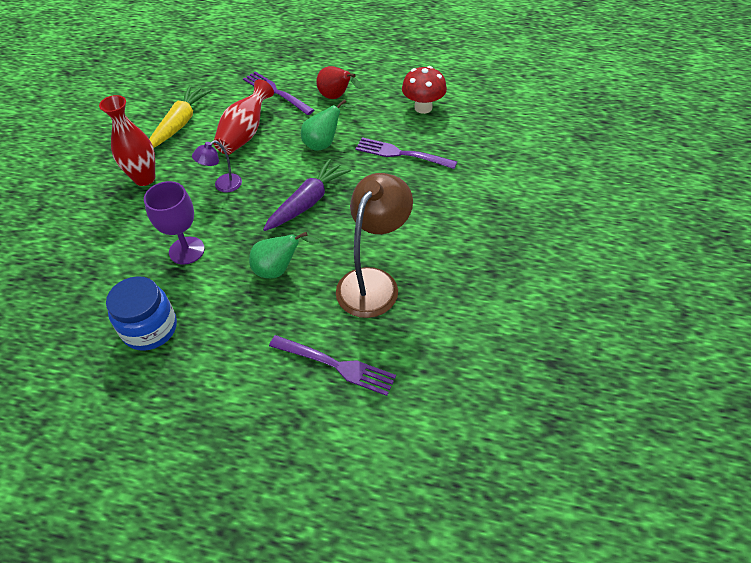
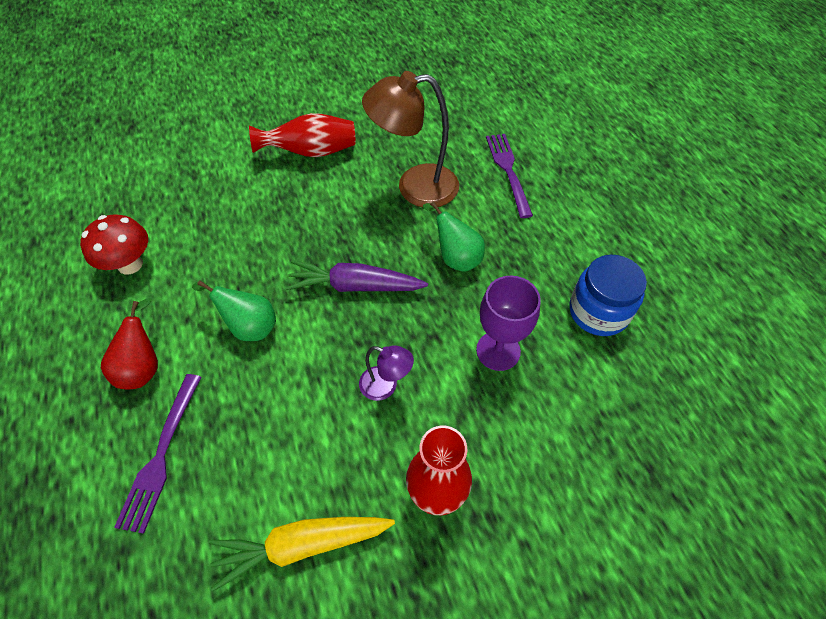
camera: 125 degrees left, 5 degrees up
(245, 134) = (277, 430): red vase -> red vase (311, 152)
(401, 154) = (229, 245): purple fork -> none

